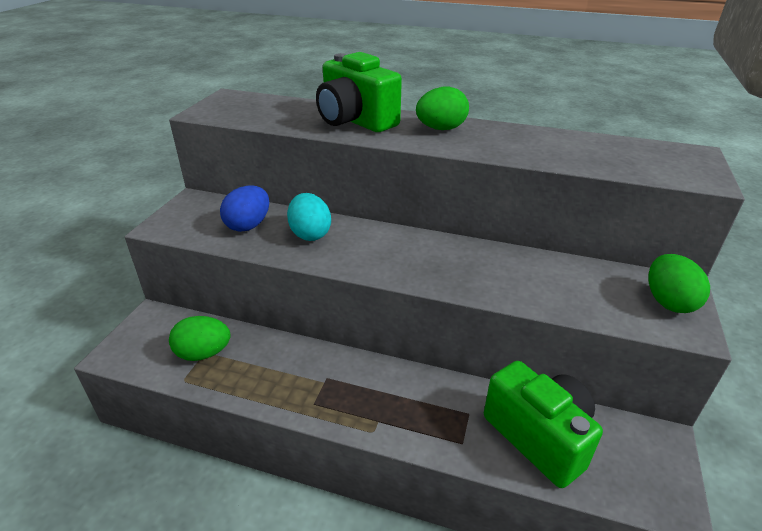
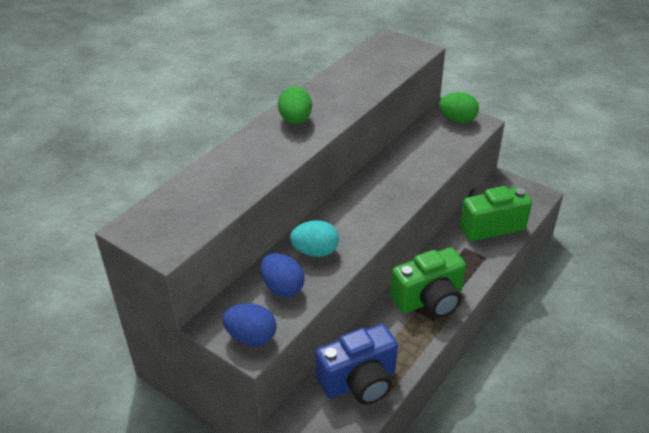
camera: 70 degrees left, 5 degrees up
(177, 222) = (251, 337): none -> blue egg
(203, 353) = (359, 381): green egg -> blue camera
(355, 121) = (253, 158): green camera -> green camera (429, 299)

